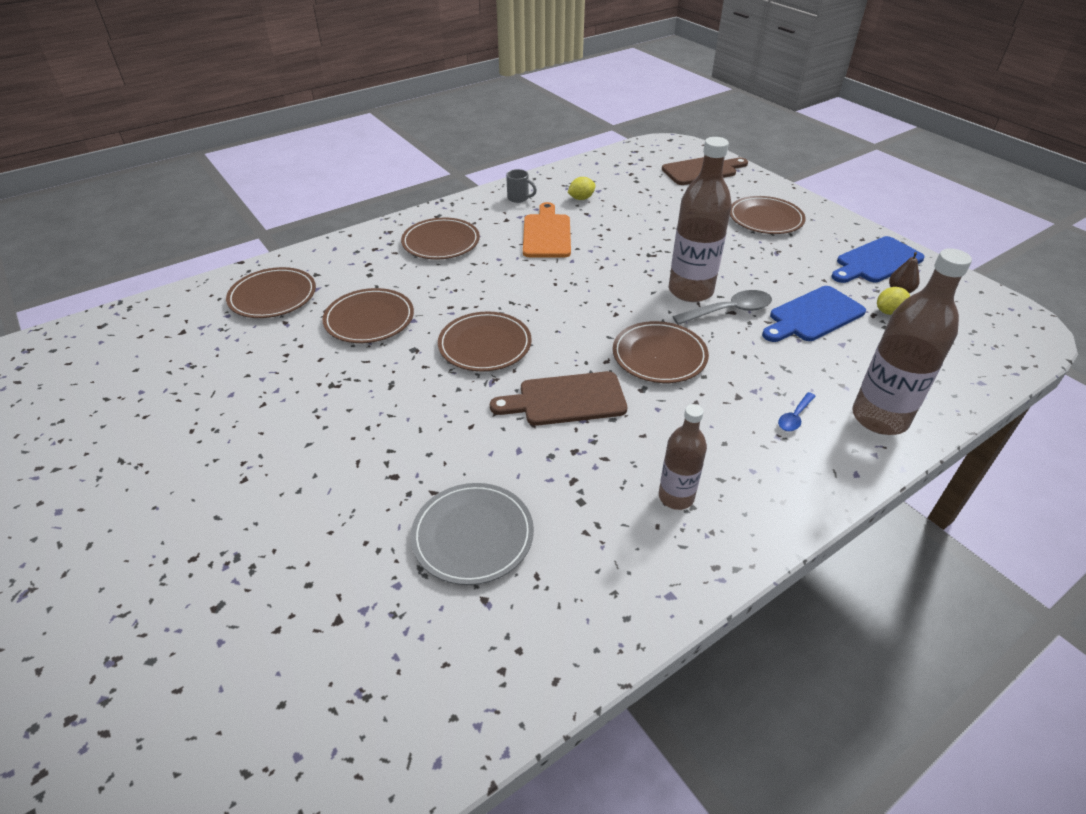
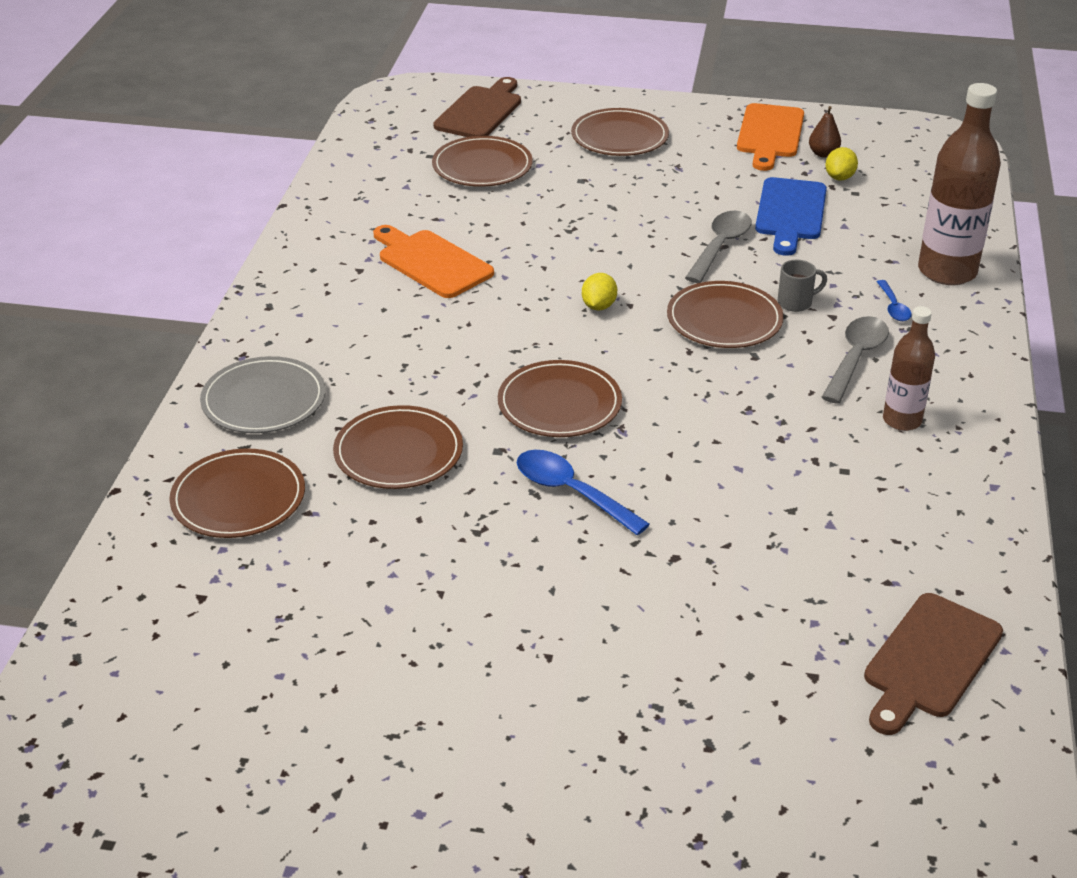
camera: 45 degrees left, 5 degrees down
(408, 397) = (571, 492): none -> blue spoon
(441, 242) = (328, 333): brown plate -> brown plate (482, 166)
(473, 535) = (809, 550): grey plate -> grey plate (264, 400)
(519, 198) = (331, 238): grey mug -> grey mug (796, 302)
(566, 400) = (709, 404): brown cutting board -> brown cutting board (929, 660)
(581, 198) = (402, 204): yellow lemon -> yellow lemon (598, 306)
(690, 291) = (661, 246): brown bottle -> none
(710, 433) = (855, 358): none -> grey spoon
(876, 261) = (770, 134): blue cutting board -> orange cutting board

